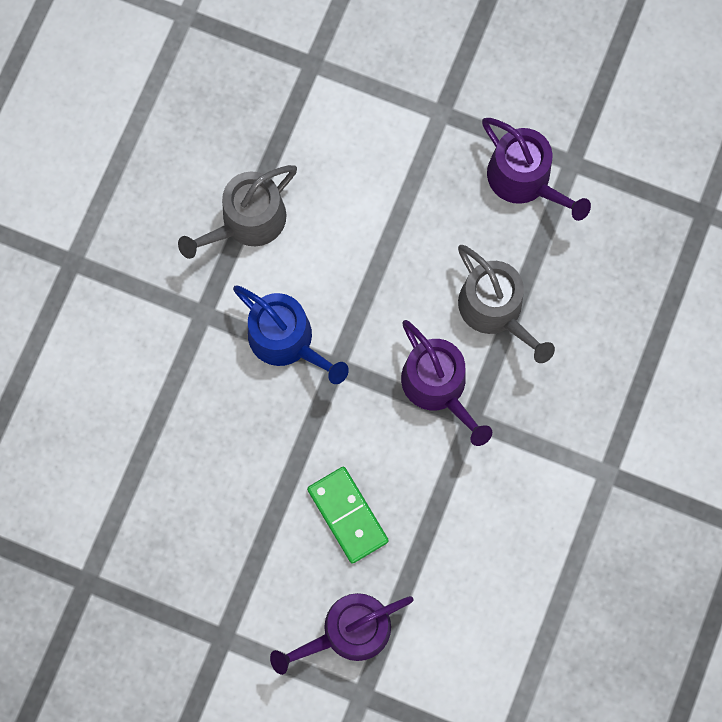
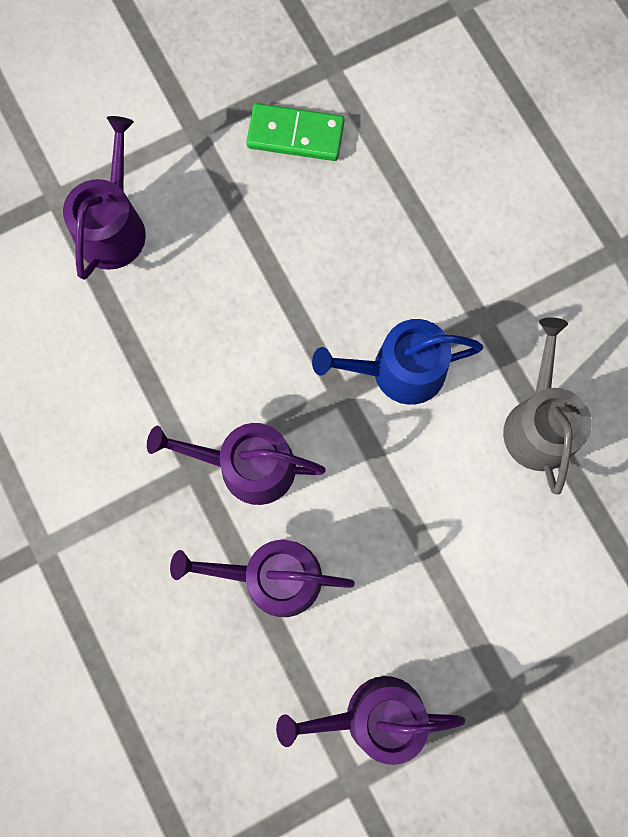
camera: 130 degrees right, 0 degrees up
(347, 515) = (205, 300): green domino -> green domino (295, 135)
(495, 310) = (272, 577): grey watering can -> purple watering can

